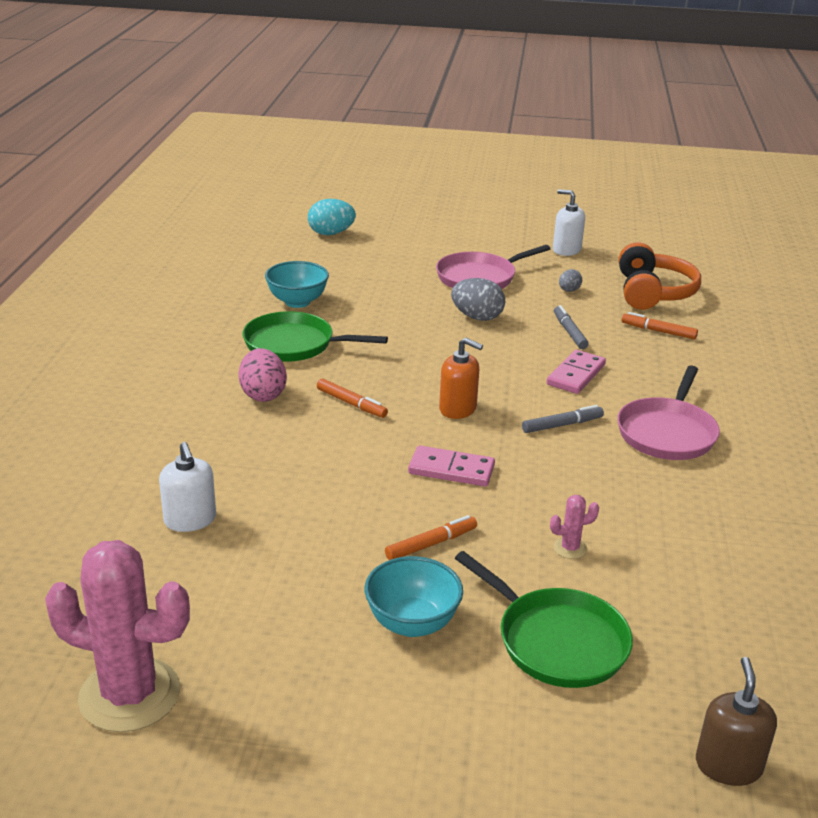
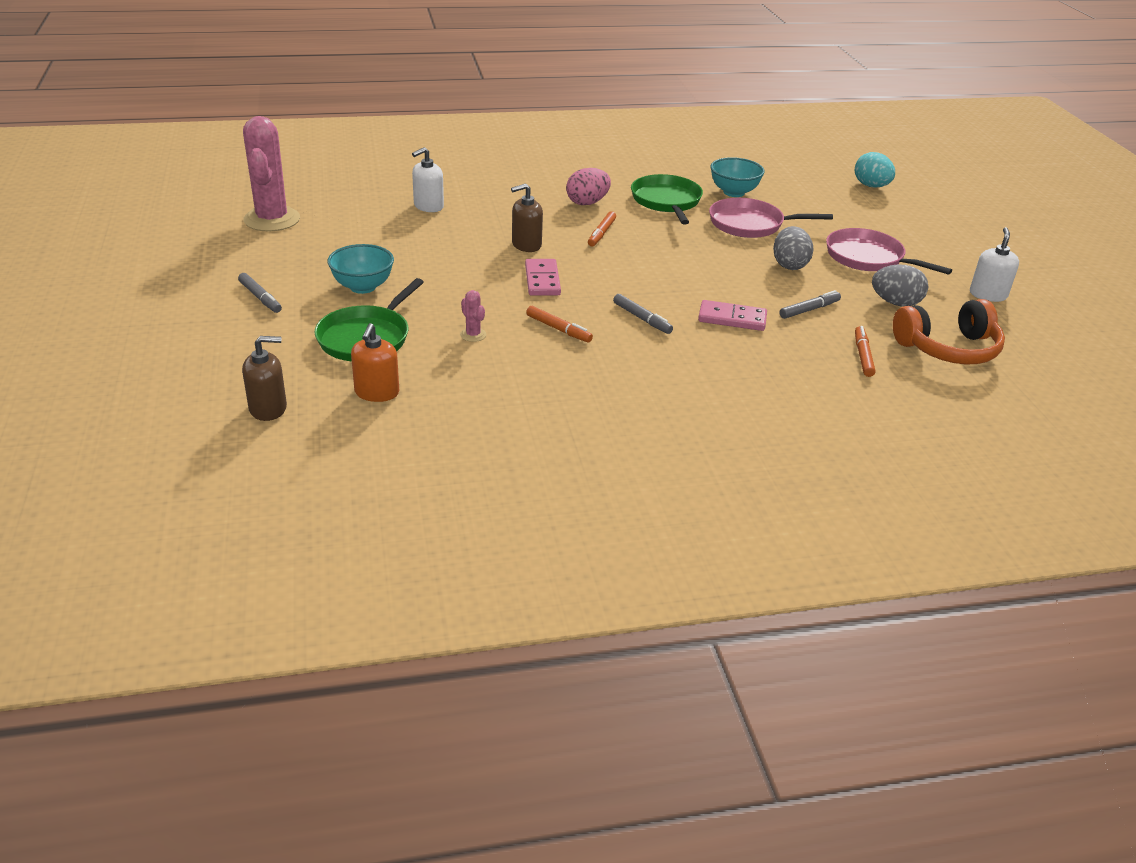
camera: 70 degrees right, 5 degrees up
(354, 462) = (526, 245): none -> brown soap dispenser
(406, 740) = (260, 297): none -> grey marker
(431, 544) = (448, 283): orange marker -> orange marker (558, 329)
(458, 409) = (629, 273): orange soap dispenser -> orange soap dispenser (377, 392)
(569, 290) = (895, 303): grey egg -> grey egg, size x1.79
(667, 433) = (670, 369): pink pan -> pink pan (750, 224)

